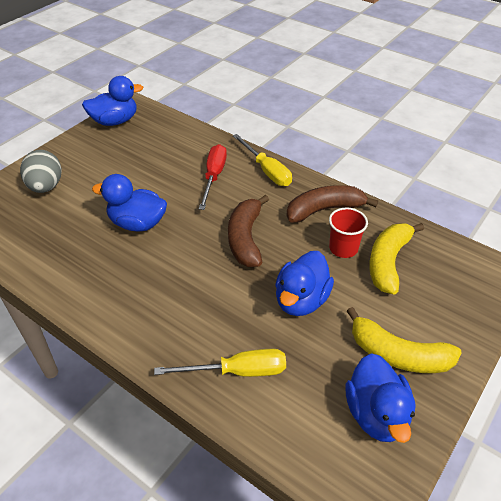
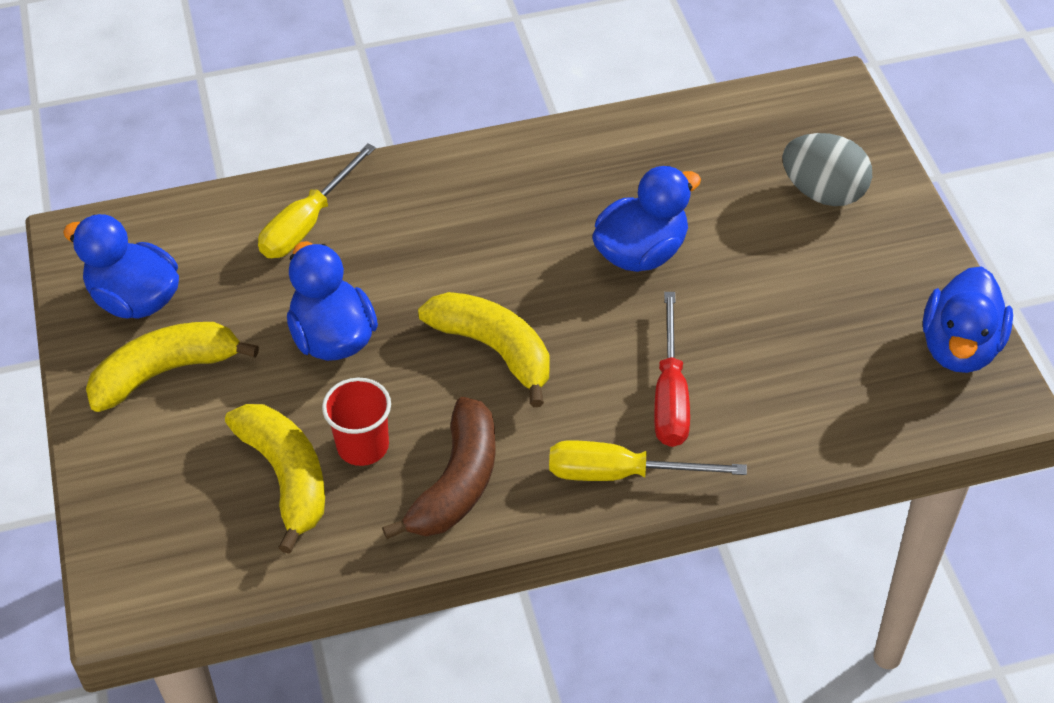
camera: 130 degrees right, 5 degrees up
(214, 176) = (670, 394): red screwdriver -> red screwdriver turned 45 degrees clockwise
(245, 238) = (494, 349): brown banana -> yellow banana

